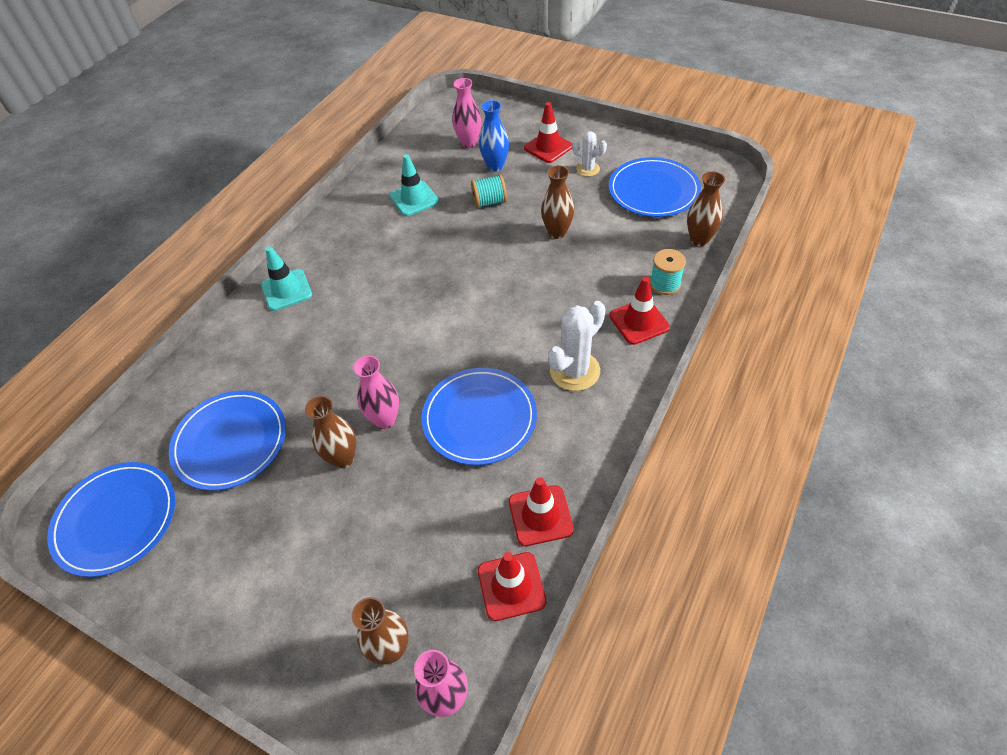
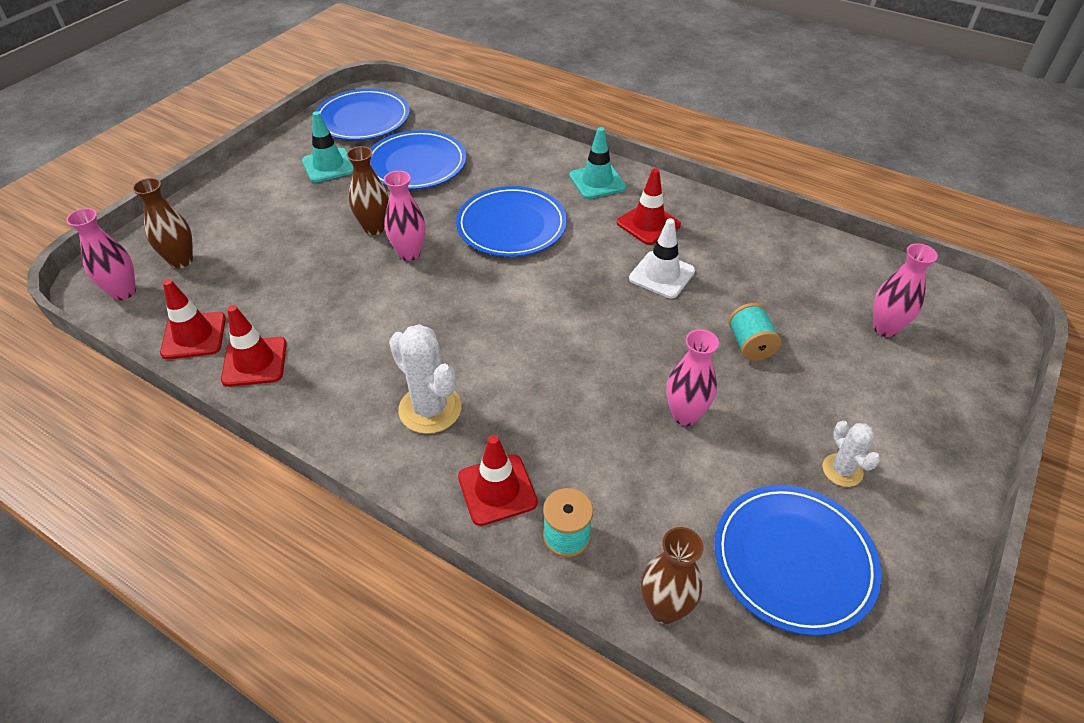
camera: 90 degrees right, 5 degrees down
(414, 199) = (751, 272): turquoise traffic cone -> turquoise traffic cone (328, 165)
(417, 246) = (662, 275): none -> white traffic cone
(479, 418) = (389, 321): blue plate -> blue plate (511, 225)
(495, 166) = (833, 355): blue vase -> none
(548, 147) = (893, 422): red traffic cone -> red traffic cone (648, 224)
(557, 232) = (685, 415): brown vase -> pink vase
(588, 169) = (842, 470): white cactus -> white cactus turned 45 degrees counterclockwise

